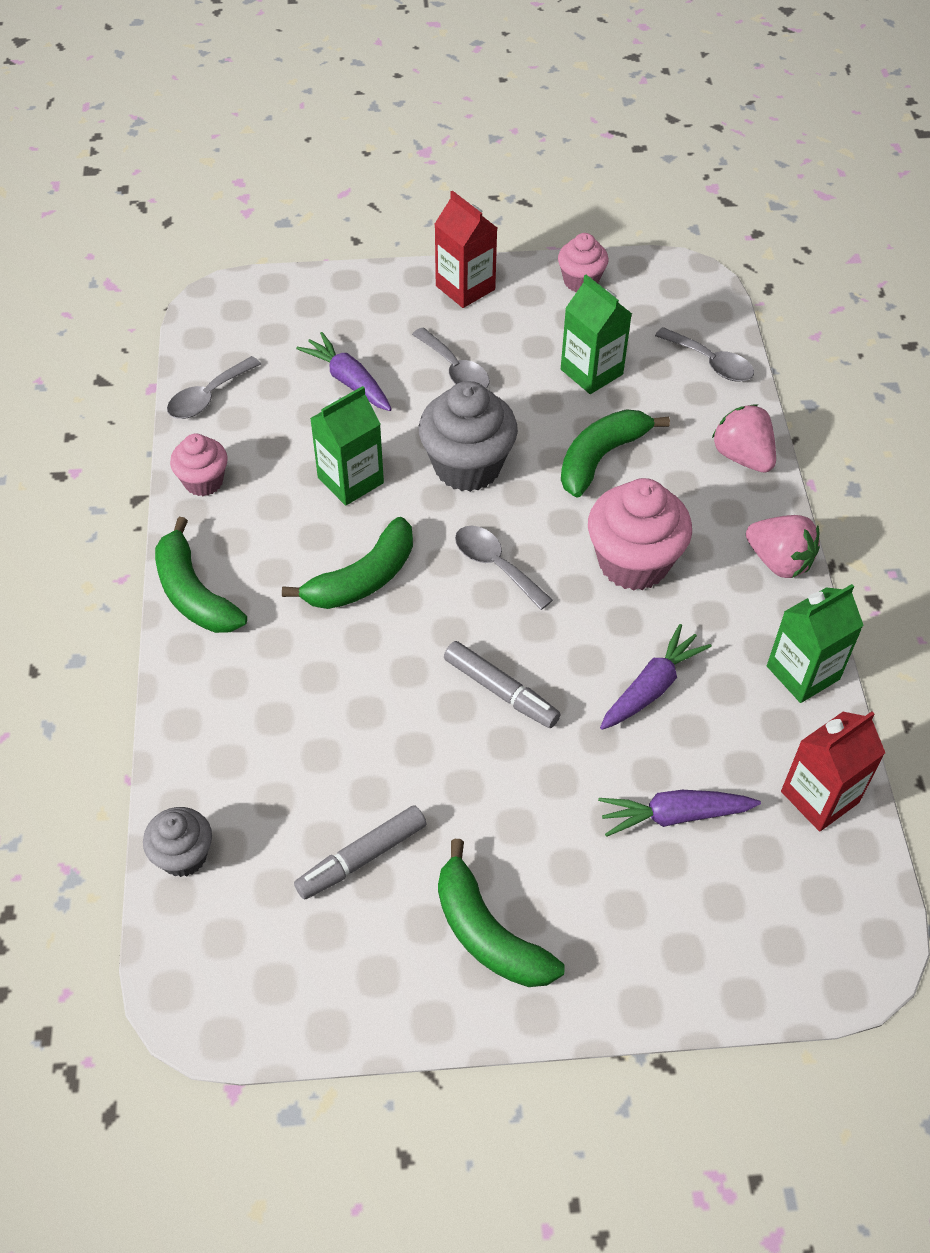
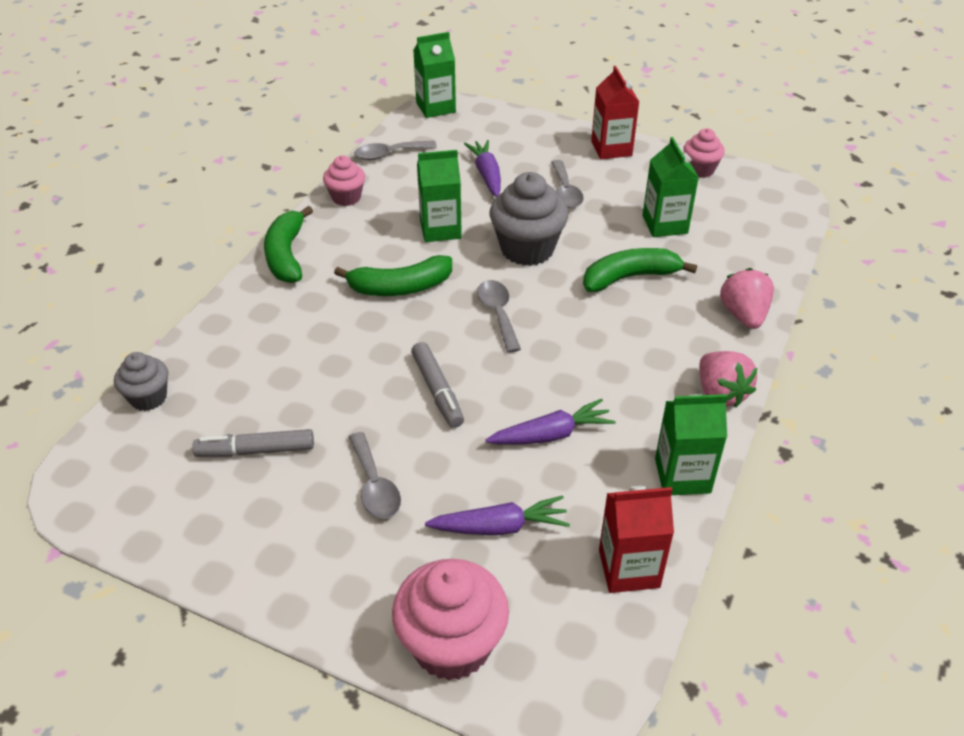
camera: 30 degrees right, 10 degrees down
(213, 303) = (435, 107): none -> green carton
(488, 933) = (298, 539): green banana -> none
(633, 562) = (602, 350): pink cupcake -> pink cupcake (452, 645)
(674, 815) = (499, 527): purple carrot -> purple carrot turned 150 degrees clockwise
(711, 363) = (764, 249): grey spoon -> grey spoon (374, 485)

